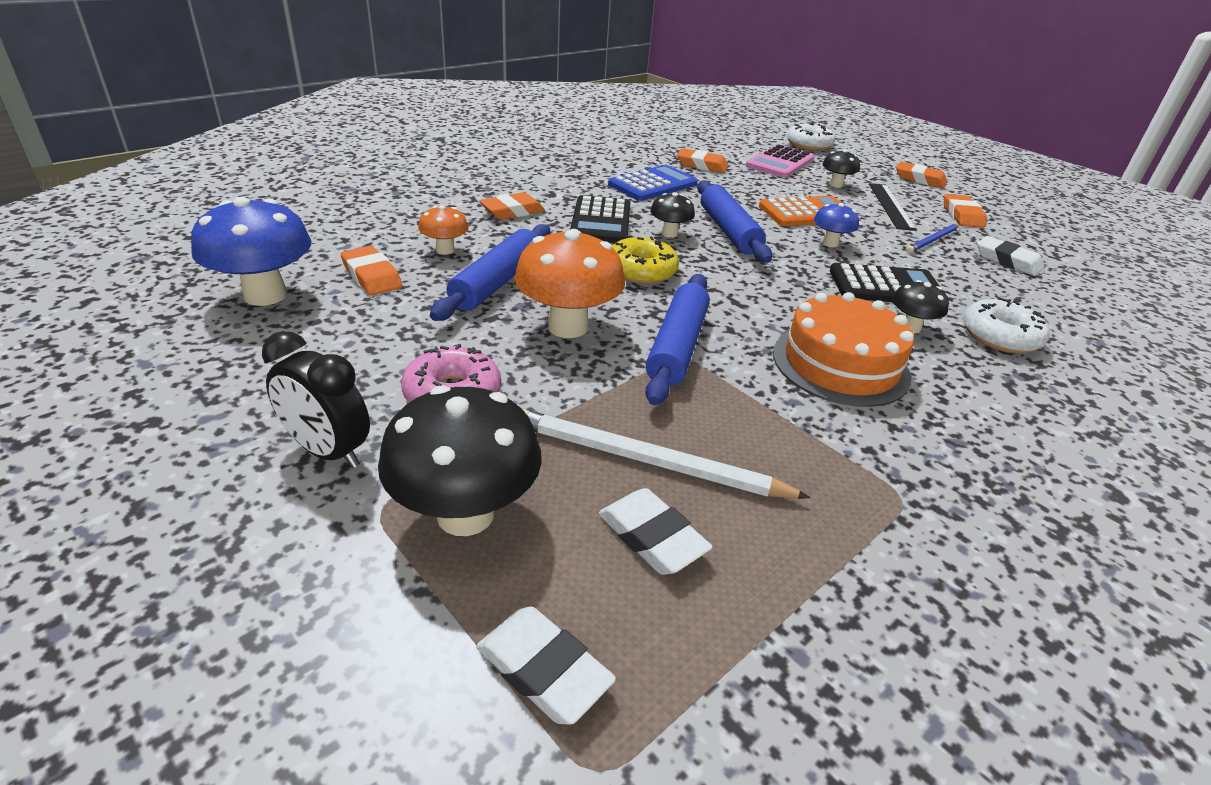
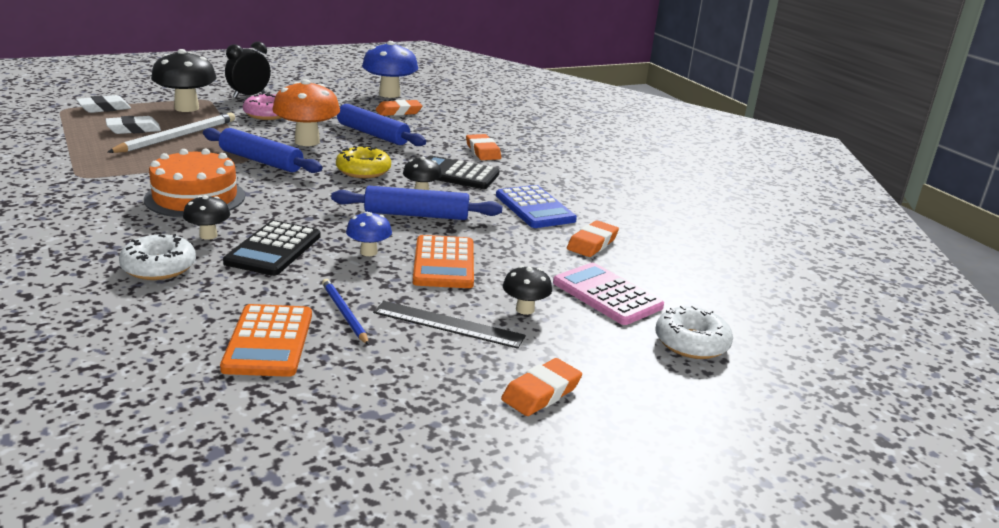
camera: 105 degrees right, 10 degrees down
(445, 250) = (425, 128): orange mushroom -> none
(962, 215) = (401, 370): orange eraser -> none
(1007, 261) = (268, 341): white eraser -> orange calculator

